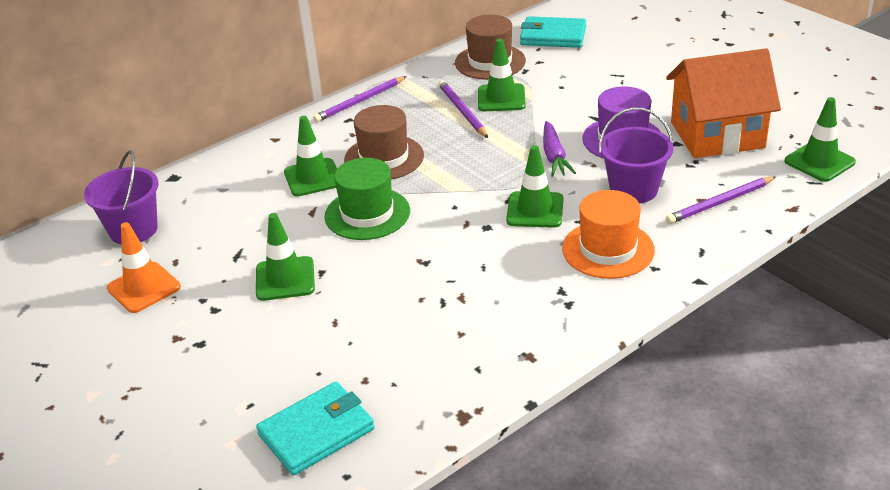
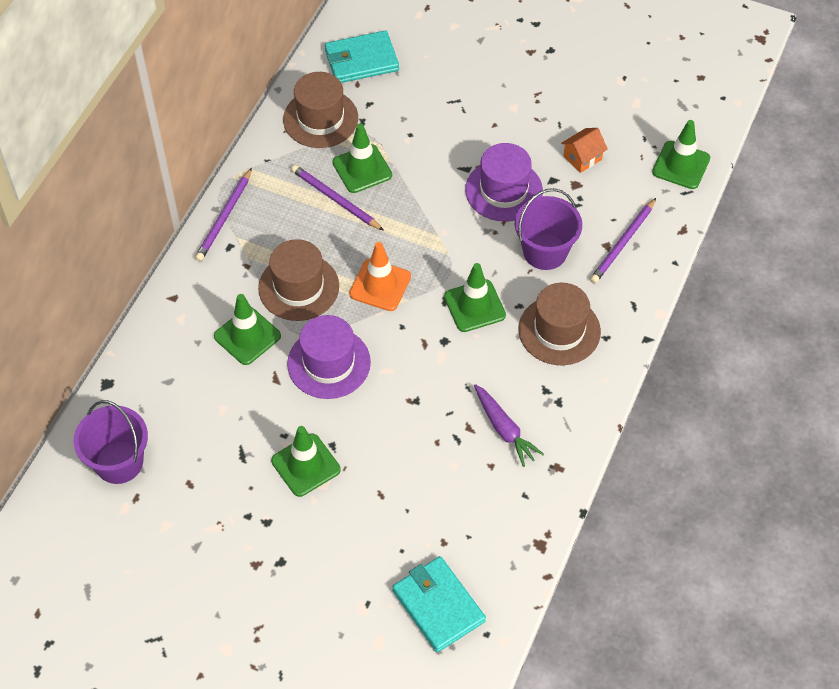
camera: 30 degrees left, 20 degrees up
(144, 288) = (183, 524): orange traffic cone -> orange traffic cone (380, 285)
(317, 432) = (438, 605): turquoise wallet -> turquoise wallet turned 60 degrees counterclockwise
(367, 214) = (329, 363): green hat -> purple hat
(554, 156) = (455, 233): purple carrot -> purple carrot (504, 429)
(608, 249) = (559, 330): orange hat -> brown hat
(717, 135) = (582, 158): orange house -> orange house, size x0.41

